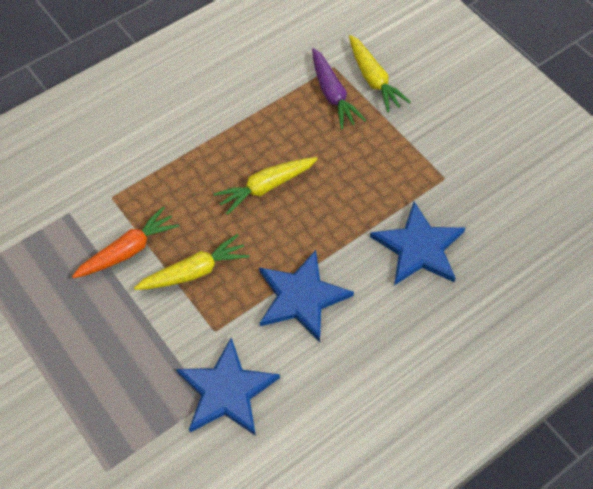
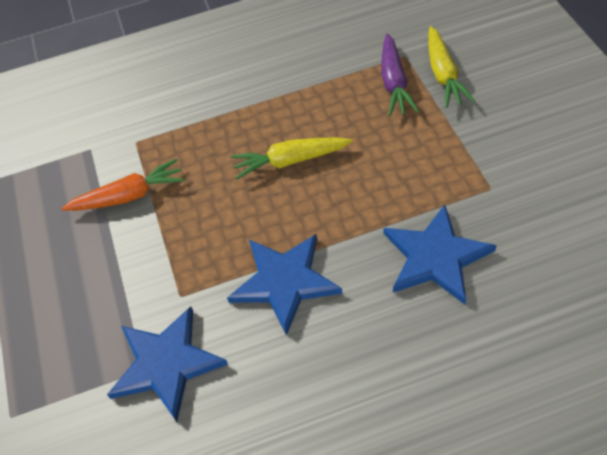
camera: 25 degrees right, 5 degrees down
(194, 272) = (184, 230): yellow carrot -> none

